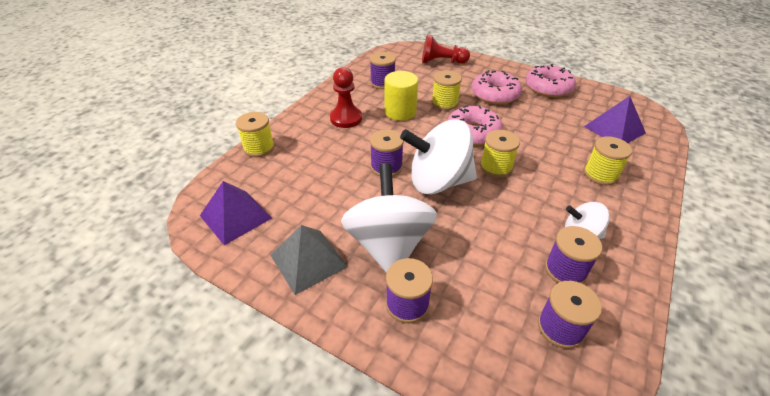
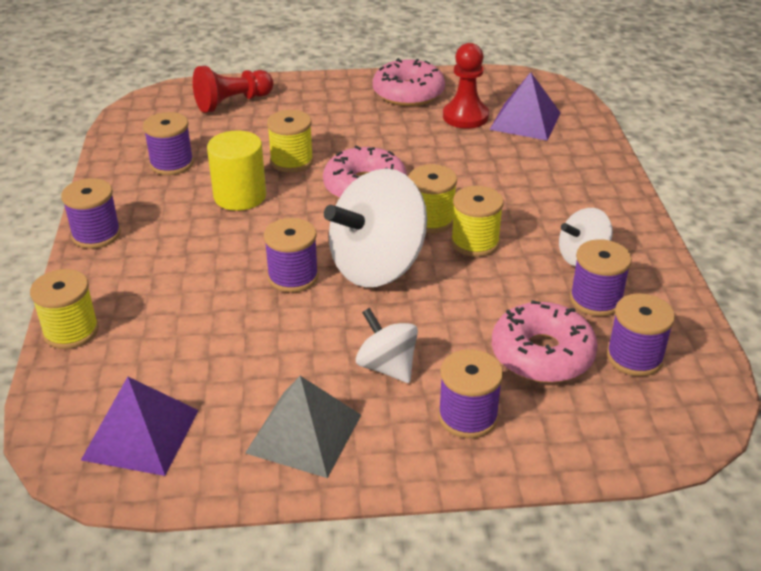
camera: 35 degrees left, 5 degrees down
(315, 105) = (96, 234): none -> purple spool
(346, 118) = (167, 235): red pawn -> red pawn (465, 117)
(388, 245) = (387, 366): white spinning top -> white spinning top, size x0.53
(495, 94) = (348, 125): pink donut -> pink donut (542, 354)
(600, 174) = (551, 181): yellow spool -> yellow spool (475, 242)

